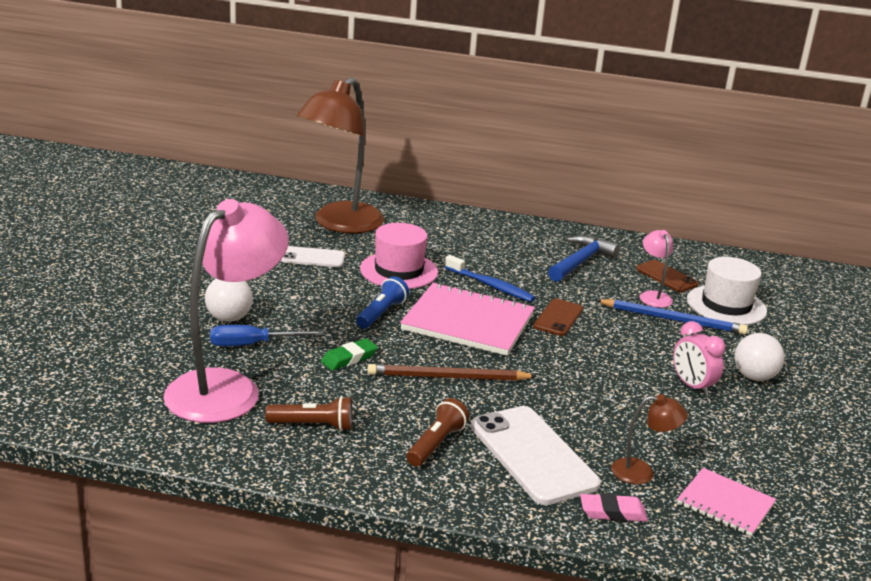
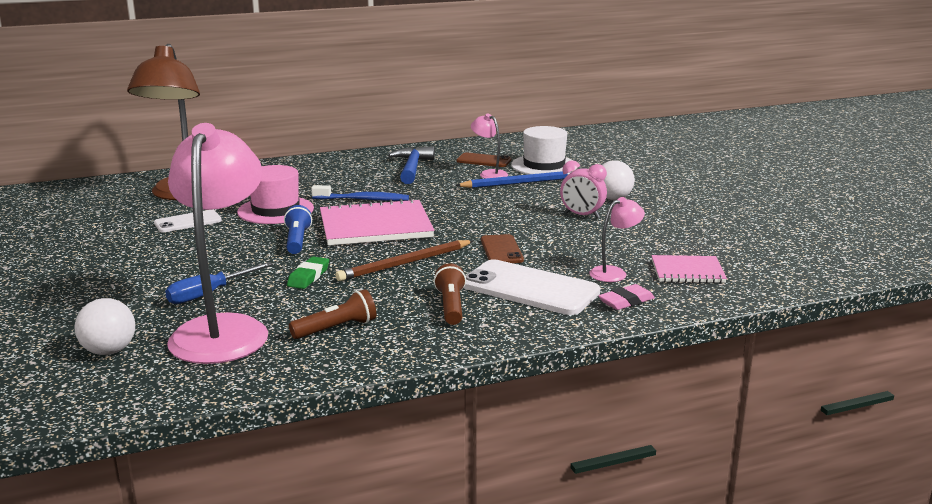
camera: 30 degrees left, 5 degrees down
(229, 318) = (162, 283): white ball -> white ball (109, 351)
(558, 318) = (439, 204): brown phone -> brown phone (501, 250)
(642, 472) = (614, 273): brown lamp -> pink lamp

